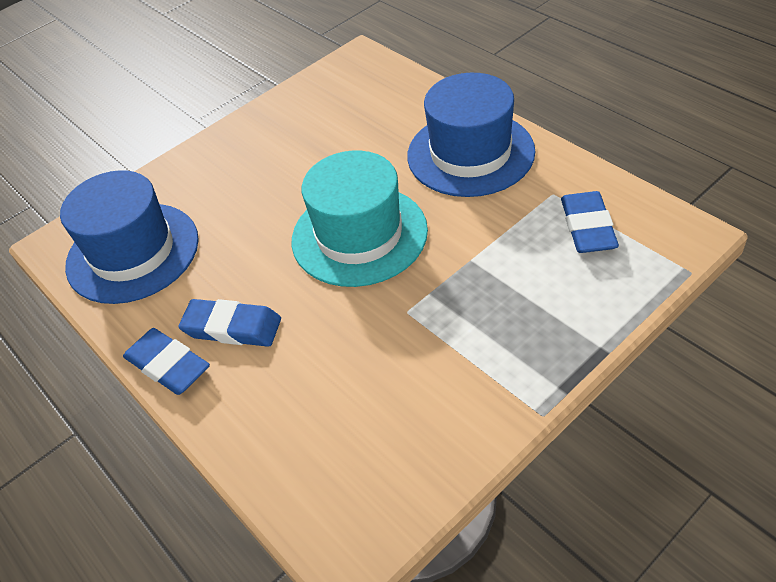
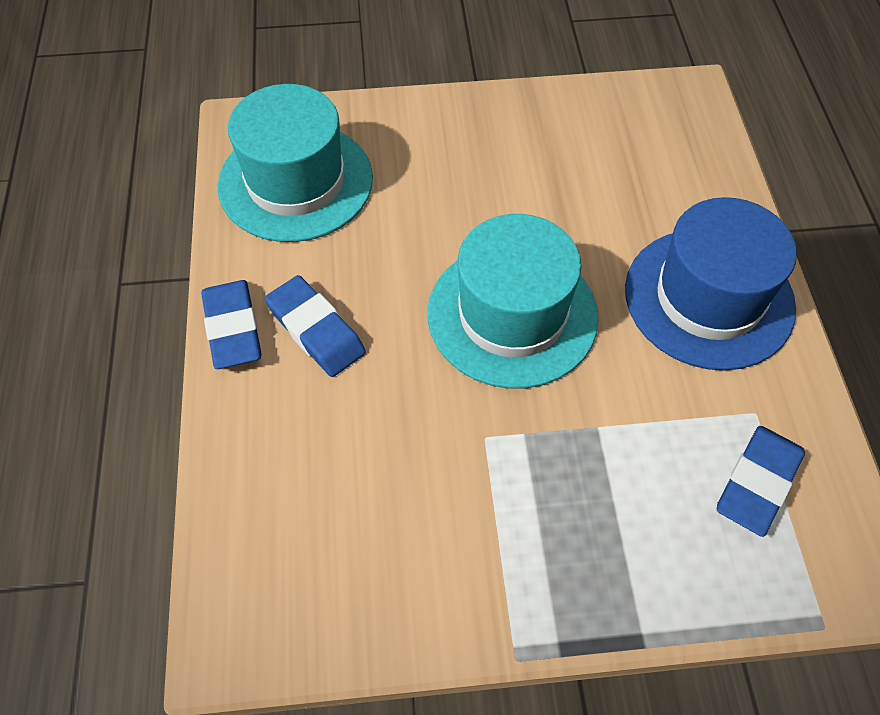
camera: 30 degrees right, 10 degrees up
(133, 252) = (295, 182): blue hat -> turquoise hat

